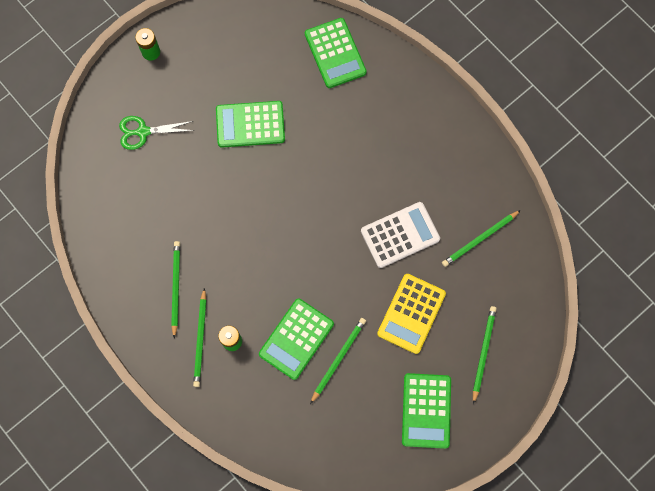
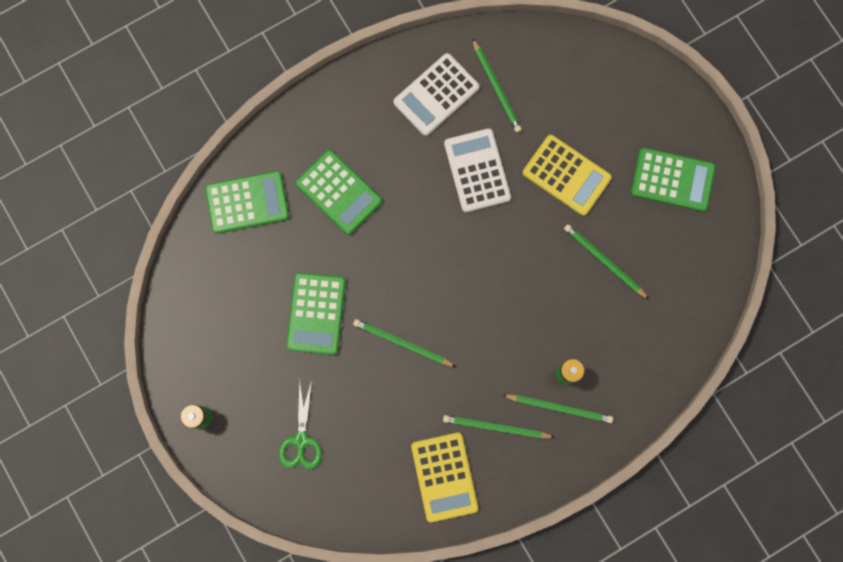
camera: 80 degrees left, 5 degrees up
(128, 251) = (444, 477): none -> yellow calculator
(296, 339) = (575, 302): green calculator -> green calculator (339, 192)
(462, 189) = (436, 95): none -> white calculator
(483, 353) = (620, 110): green pencil -> green pencil (402, 343)

